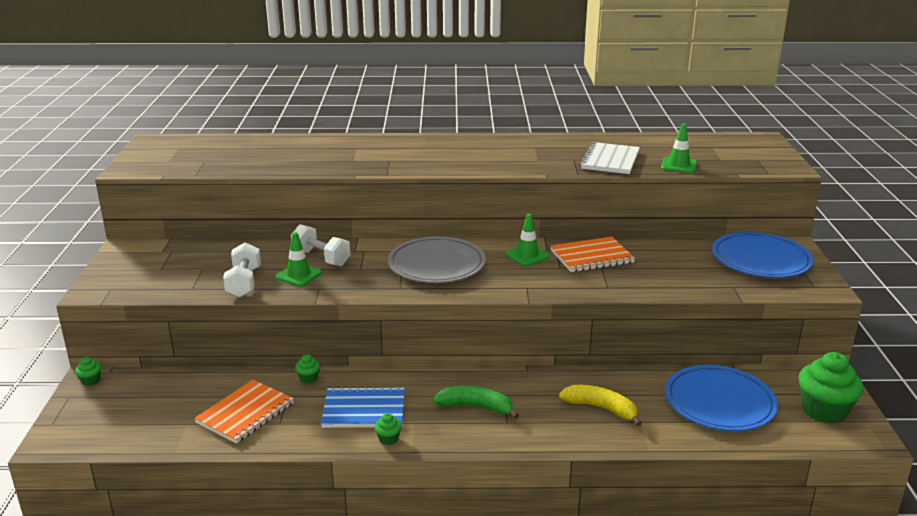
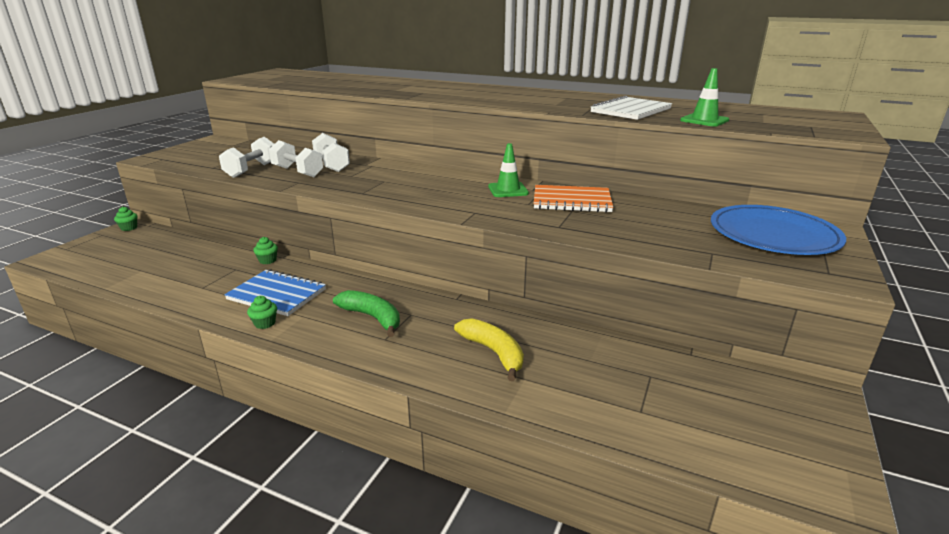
camera: 25 degrees right, 0 degrees up
(245, 413) = (189, 273): orange notebook -> none
(298, 275) = (298, 172): green traffic cone -> white dumbbell
(436, 264) = (416, 183): grey plate -> none
(719, 402) = (640, 384): blue plate -> none
(824, 411) = (783, 436): green cupcake -> none

